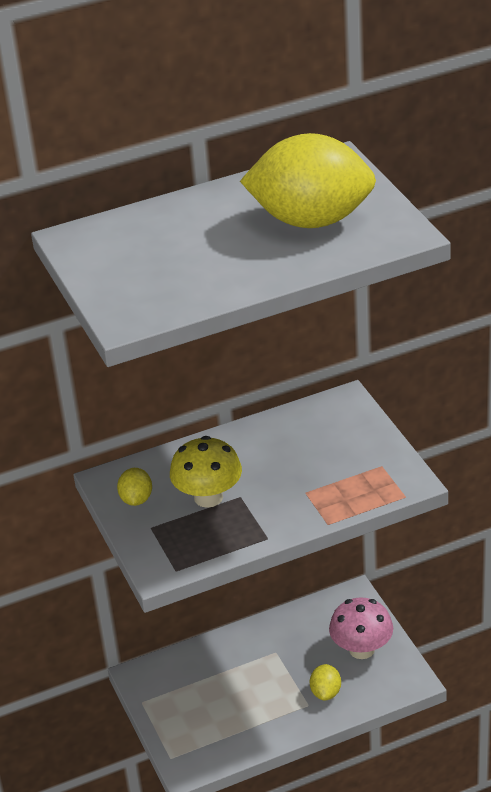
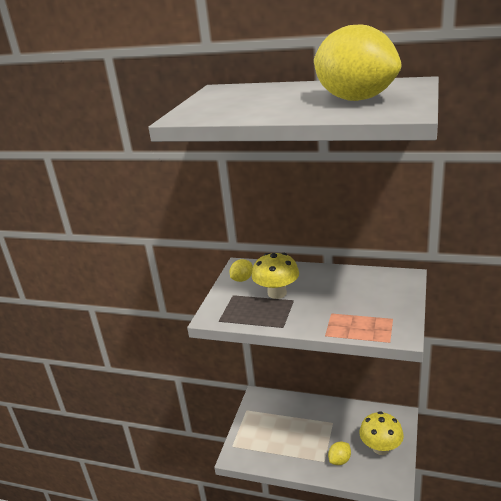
camera: 40 degrees right, 10 degrees down
(361, 649) = (381, 448): pink mushroom -> yellow mushroom

